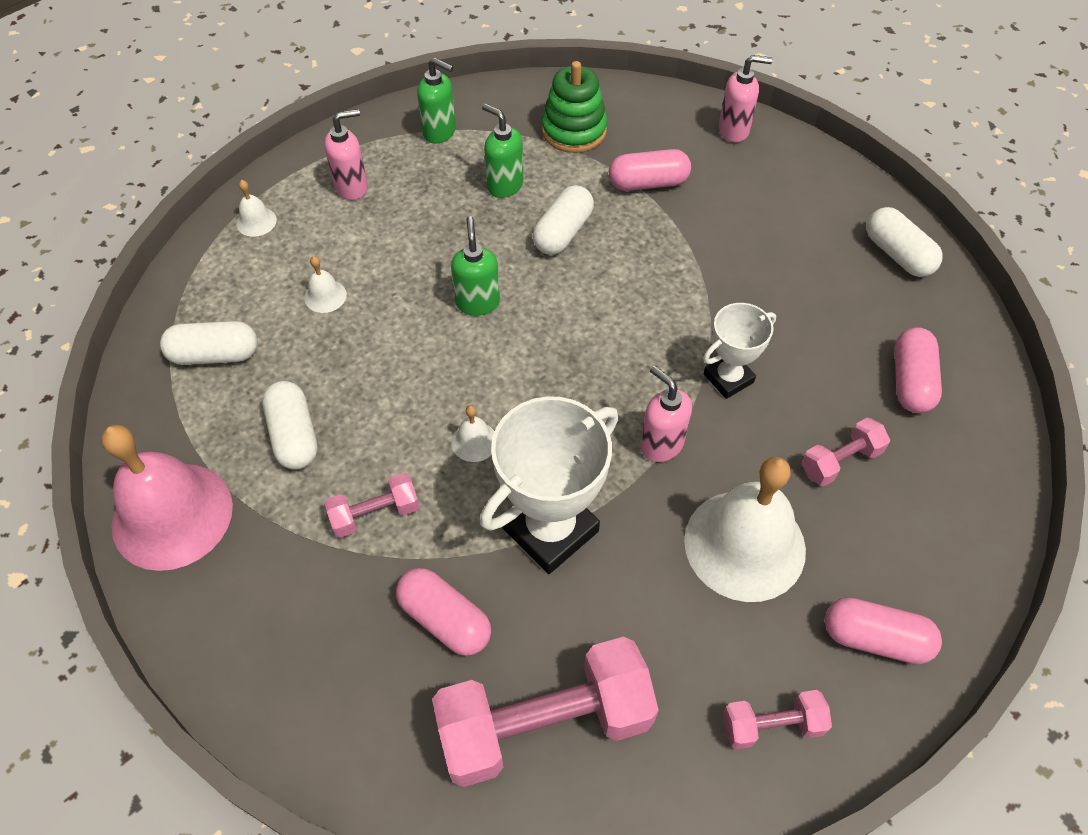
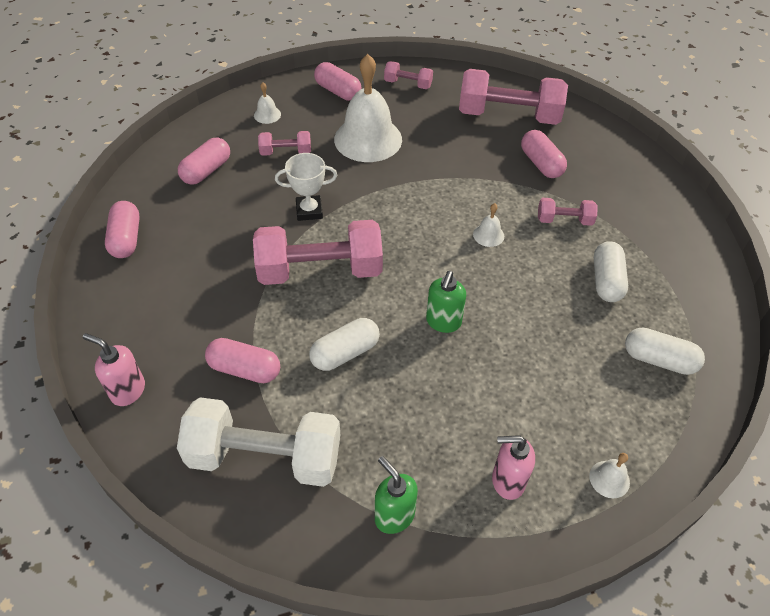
camera: 155 degrees left, 5 degrees down
(172, 515) = (693, 263): pink bell -> none
(325, 296) = (561, 375): white bell -> white bell (267, 115)
(504, 185) = (366, 420): green soap dispenser -> none
(550, 530) = (466, 179): white trophy -> none
(574, 130) = (265, 456): green stacking toy -> white dumbbell
(653, 306) = (320, 270): none -> pink dumbbell
(661, 444) = (377, 194): pink soap dispenser -> none
(897, 254) = (126, 239): white capsule -> pink capsule

